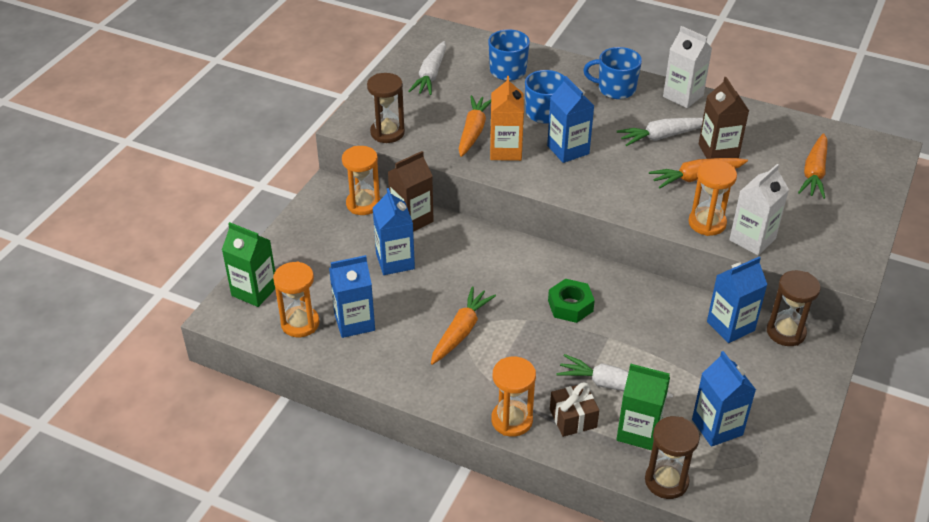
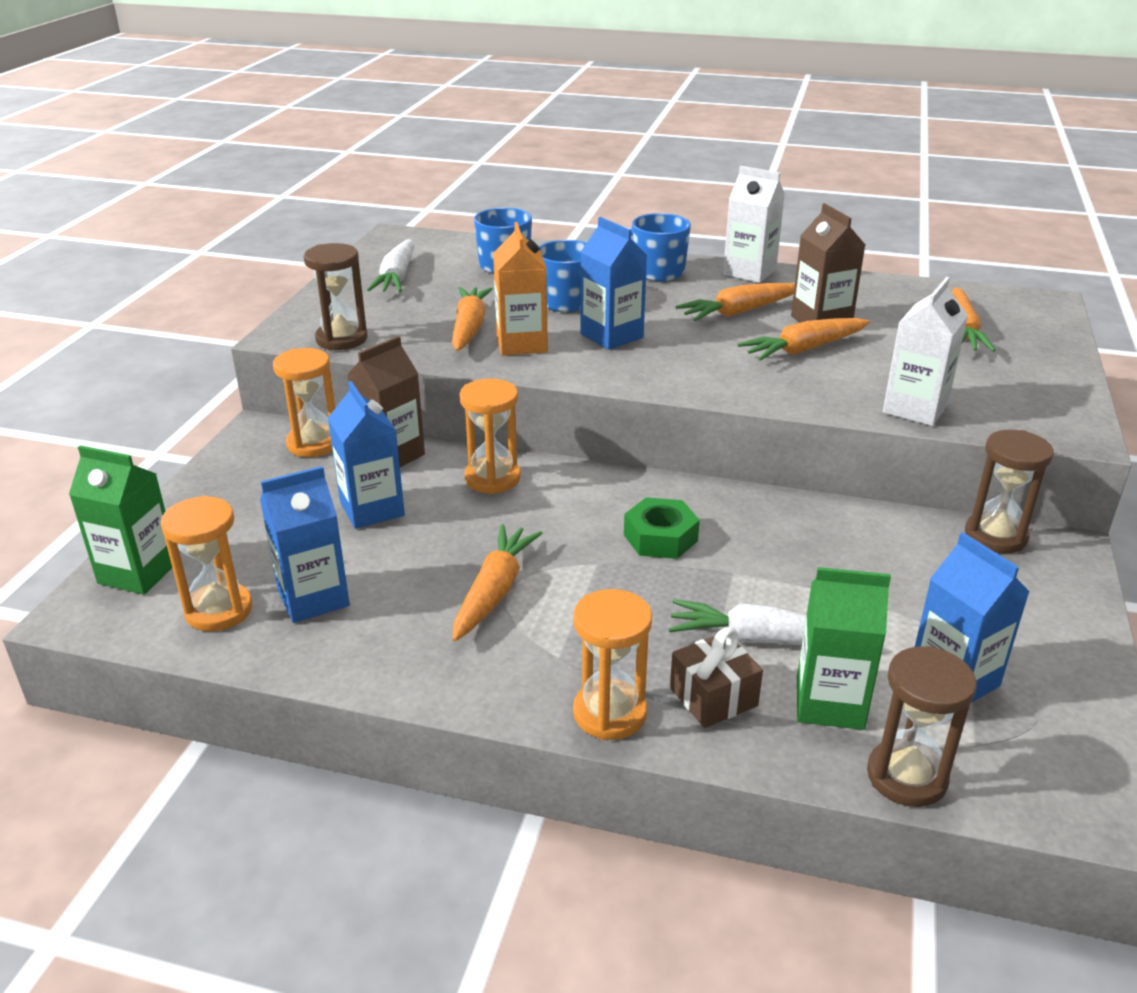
camera: 10 degrees left, 10 degrees down
(662, 136) = (739, 312): white carrot -> orange carrot
(707, 223) = (841, 397): orange hourglass -> orange hourglass (492, 478)
(730, 326) = (911, 537): blue carton -> none

